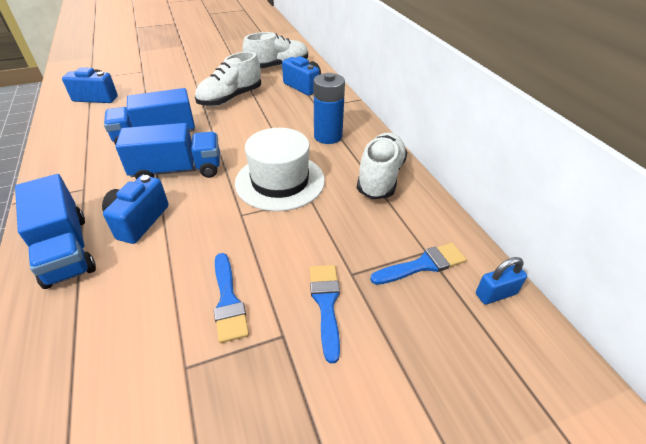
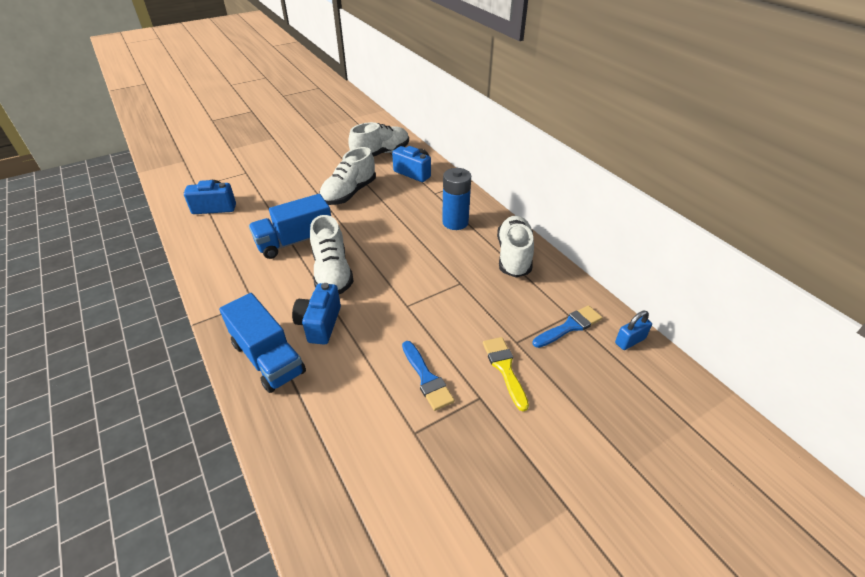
camera: 10 degrees left, 0 degrees up
(177, 170) = (332, 273): blue truck -> white shoe
(280, 181) = (428, 271): white hat -> none
(326, 304) = (504, 368): blue brush -> yellow brush

